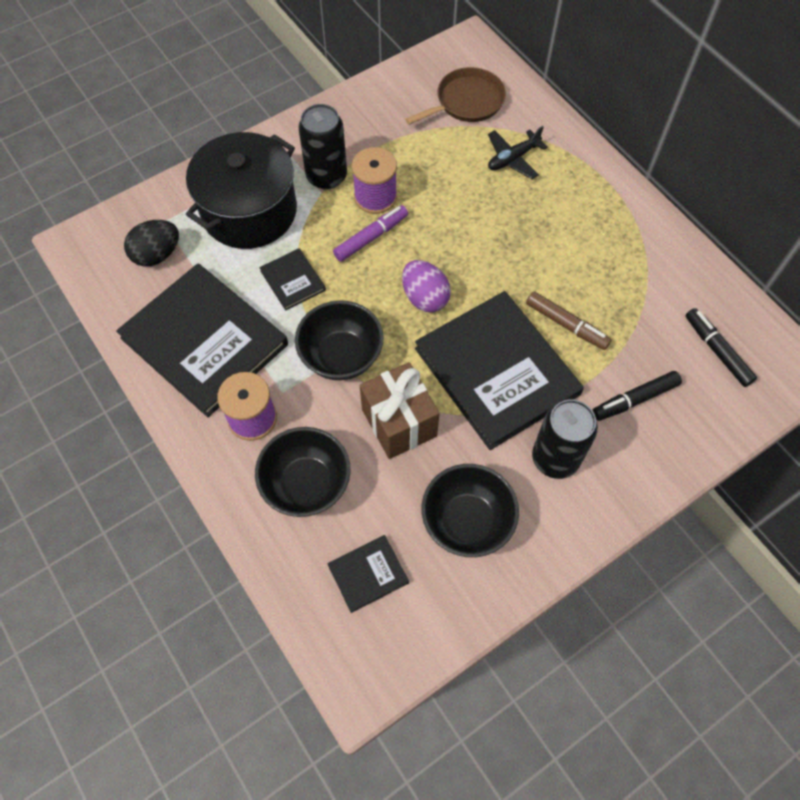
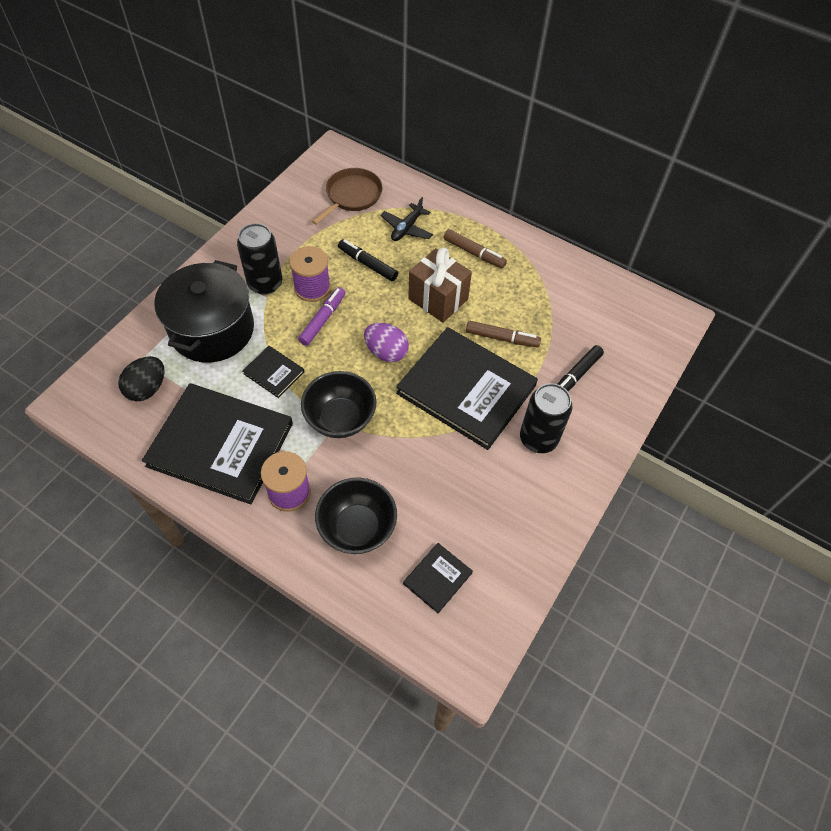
camera: 25 degrees left, 5 degrees down
(399, 422) = (409, 454): brown gift -> brown gift (438, 299)
(467, 521) = (495, 509): black bowl -> none
(579, 212) = (474, 253): none -> brown marker
(717, 351) = (616, 322): black marker -> black marker (367, 264)

